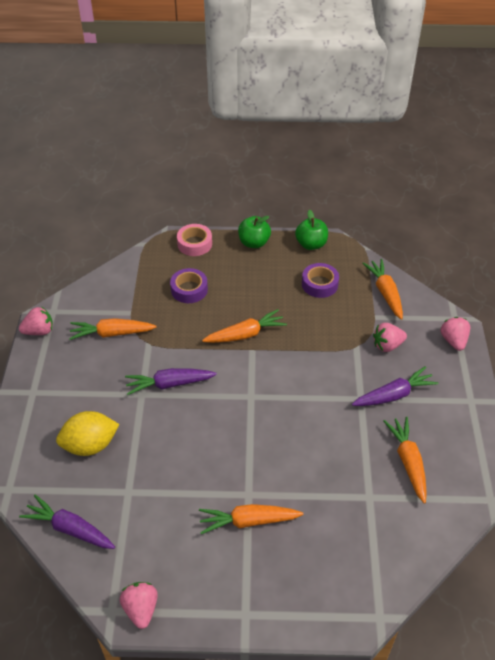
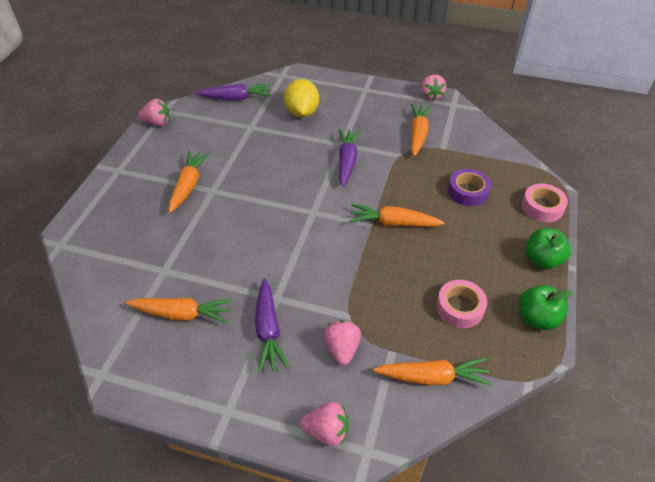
camera: 105 degrees right, 0 degrees up
(70, 529) = (236, 98): purple carrot -> purple carrot turned 45 degrees clockwise
(245, 334) = (393, 223): orange carrot -> orange carrot turned 105 degrees clockwise
(319, 284) = (460, 308): purple tape -> pink tape

